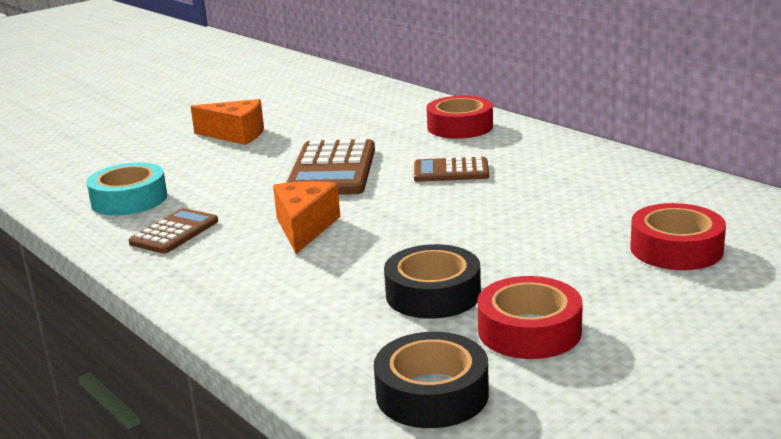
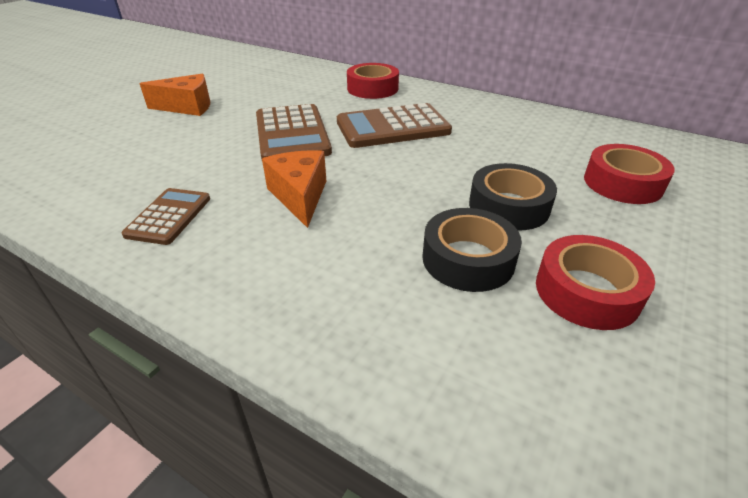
camera: 20 degrees left, 15 degrees up
(129, 199) = (106, 182): turquoise tape -> none
(432, 393) = (565, 402): black tape -> black tape (509, 206)
(451, 171) = (392, 127): brown calculator -> brown calculator, size x1.70

